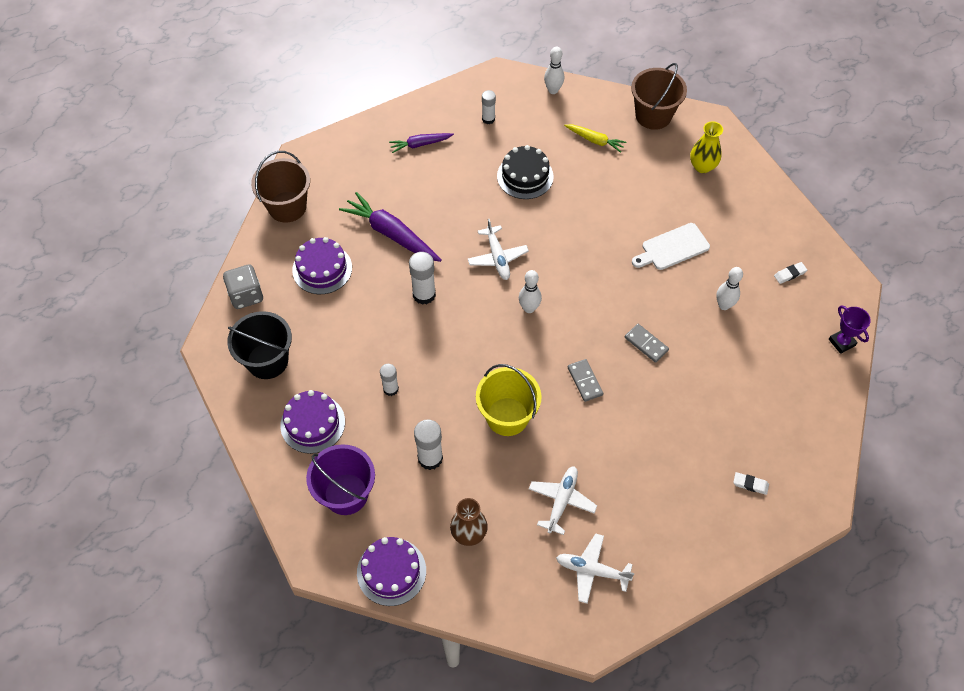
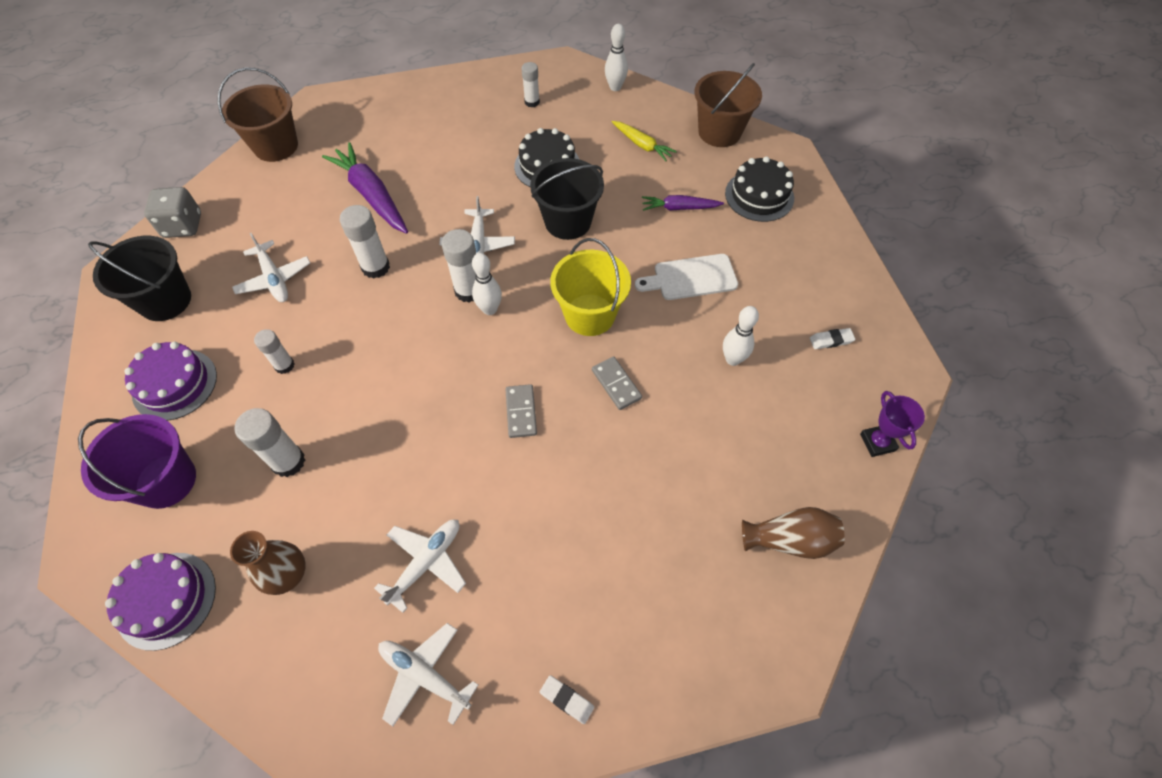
camera: 15 degrees right, 0 degrees up
(322, 269) = (278, 216): purple cake -> none
(347, 323) = (274, 279): none -> white plane
(420, 144) = (447, 113): purple carrot -> purple carrot (679, 208)
(506, 297) = (468, 291): none -> white glue stick
(507, 416) = (406, 433): yellow bucket -> yellow bucket (589, 315)
(560, 222) = (568, 221): none -> black bucket
(702, 166) = (759, 195): yellow vase -> black cake
(750, 484) = (690, 609): white eraser -> white eraser (567, 700)
(801, 423) = (789, 540): none -> brown vase

